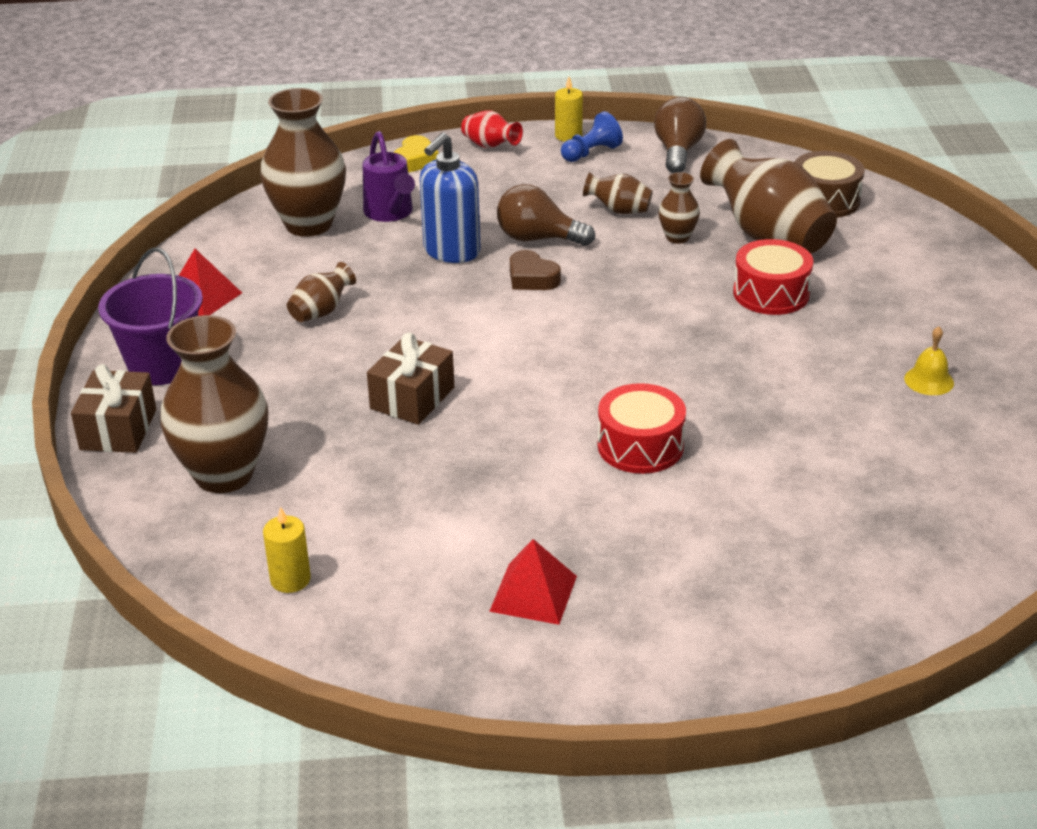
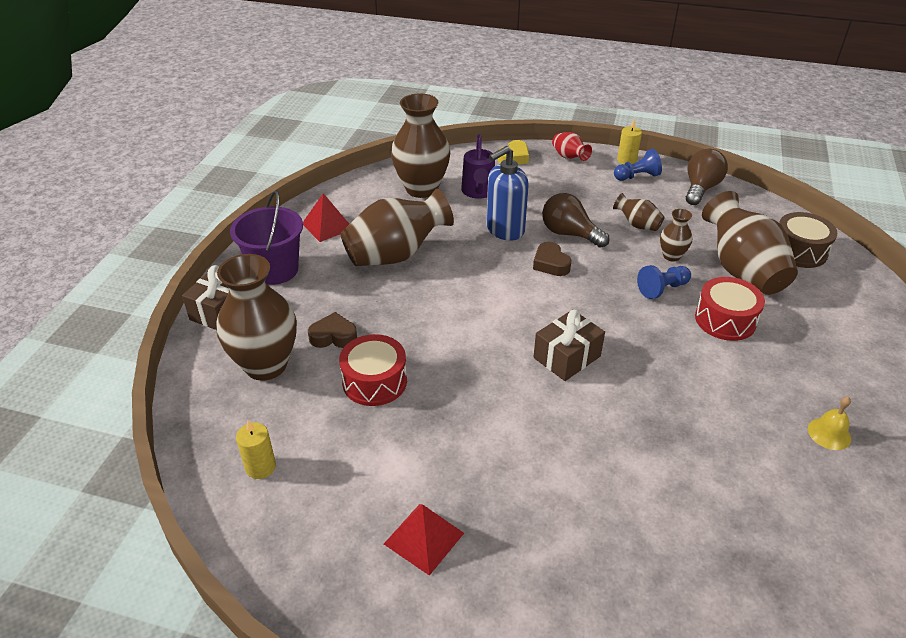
camera: 20 degrees right, 5 degrees up
(295, 422) = (333, 336): none -> brown heart
(321, 311) = (396, 255): brown vase -> brown vase, size x2.07
(412, 398) = (421, 339): brown gift -> brown gift (567, 357)
(640, 446) = (566, 427): red drum -> red drum (374, 381)
(683, 276) = (662, 289): none -> blue pawn

